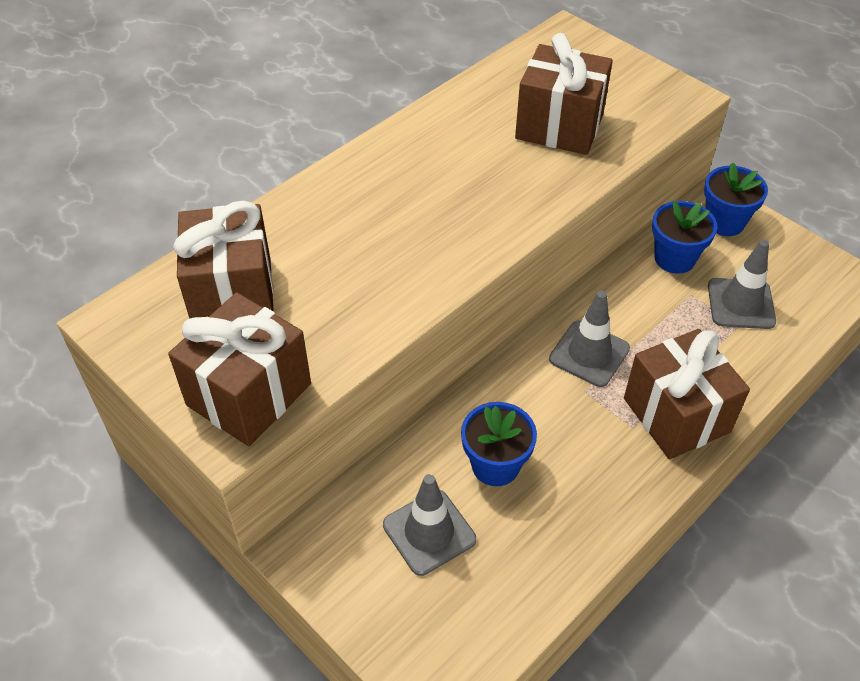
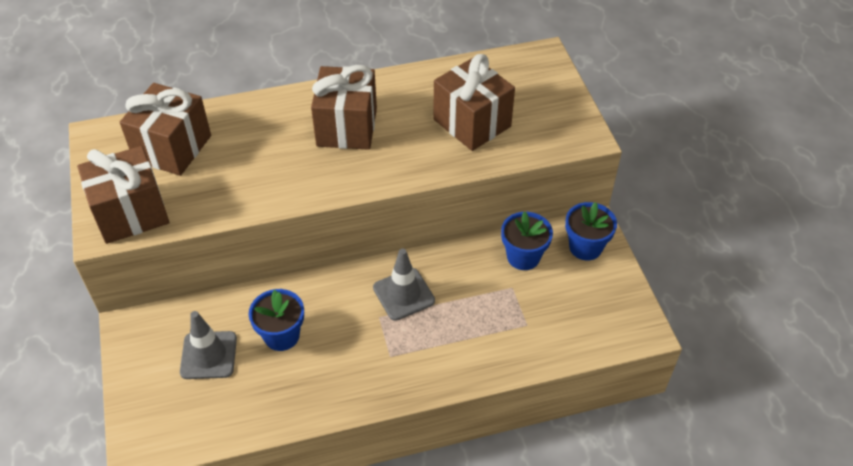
camera: 30 degrees right, 0 degrees up
(676, 415) = (426, 363): brown gift -> brown gift (347, 127)
(741, 304) = (542, 310): grey traffic cone -> none

